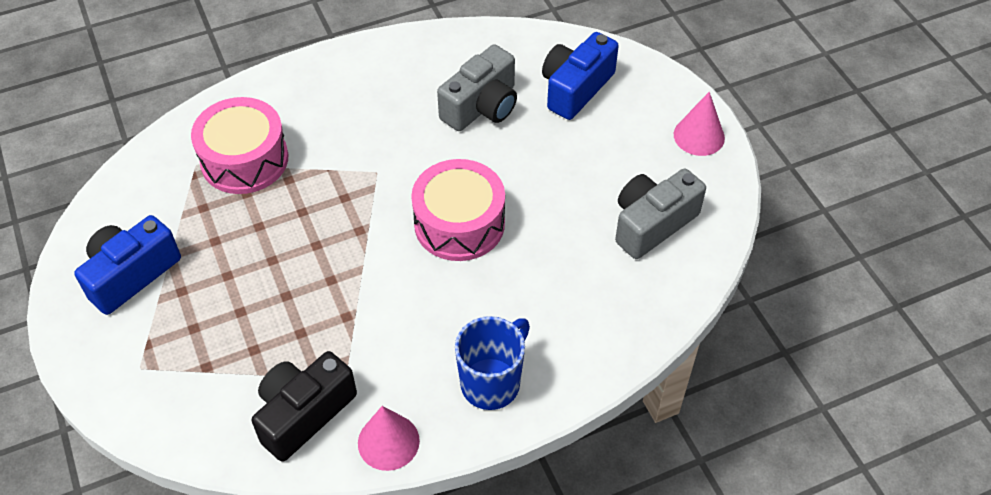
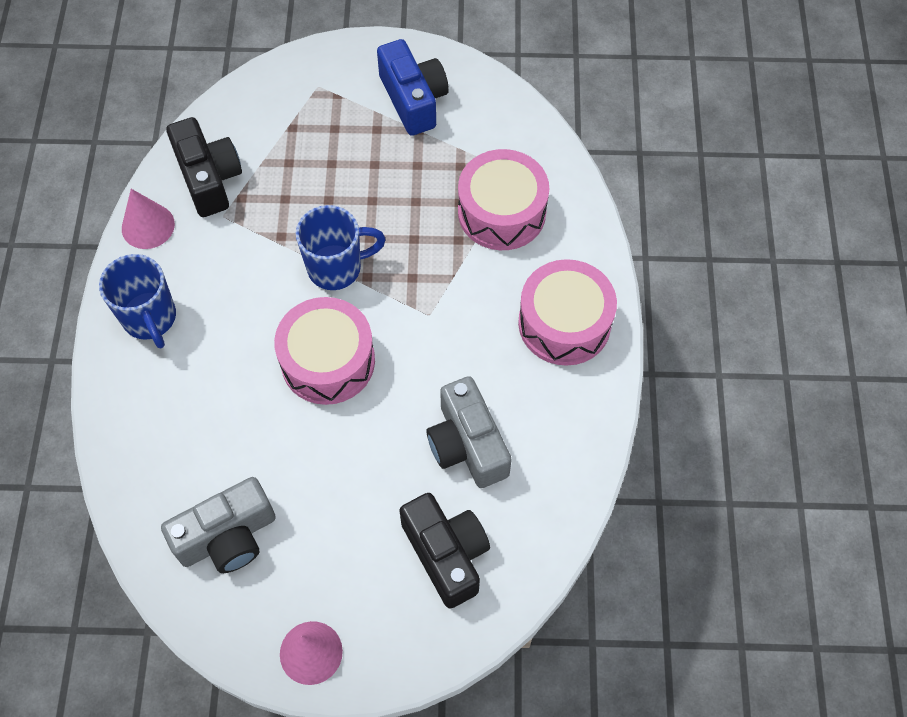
camera: 115 degrees right, 10 degrees up
(340, 84) = (564, 323): none -> pink drum
(361, 256) = (336, 268): none -> blue mug
(575, 88) = (446, 554): blue camera -> black camera
(652, 224) = (228, 537): grey camera -> grey camera turned 75 degrees clockwise

